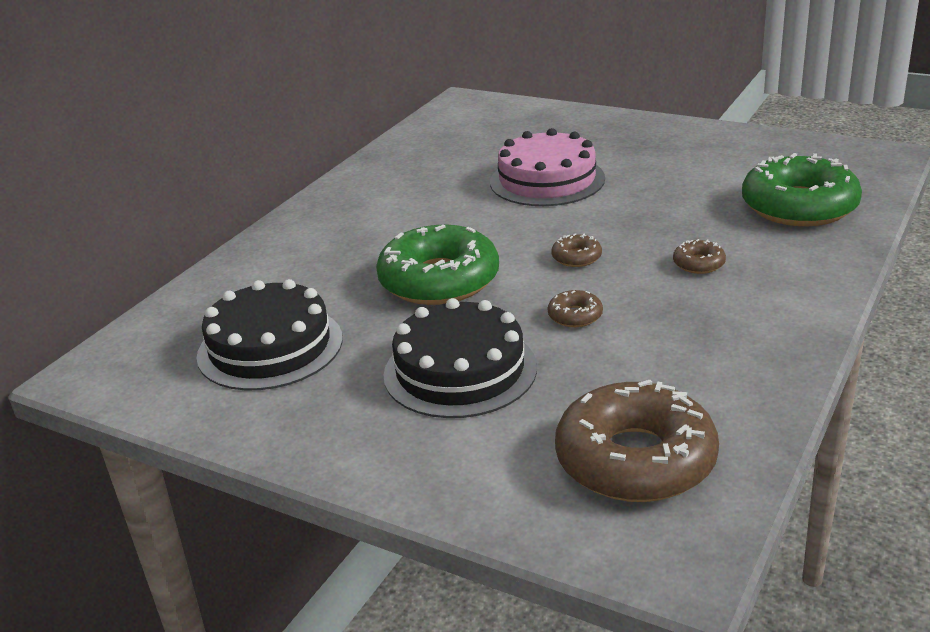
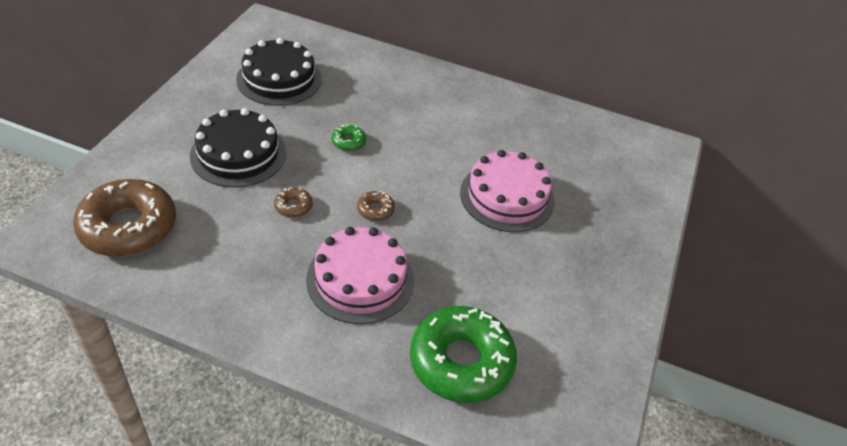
camera: 75 degrees right, 15 degrees up
(439, 280) = (348, 142): green donut -> green donut, size x0.42
(698, 264) = (360, 279): brown donut -> pink cake

